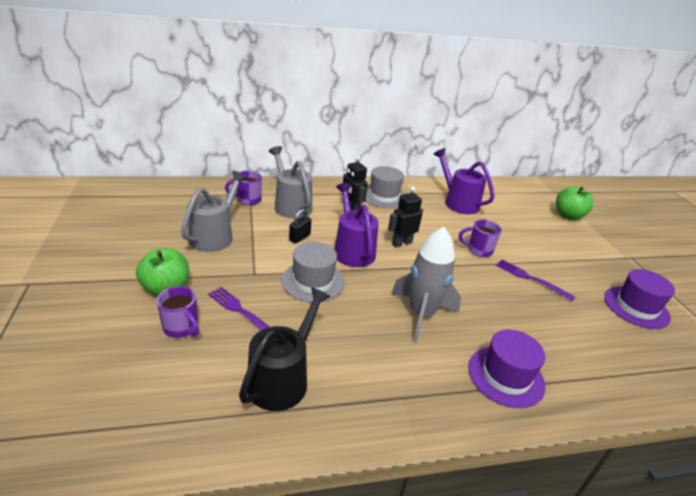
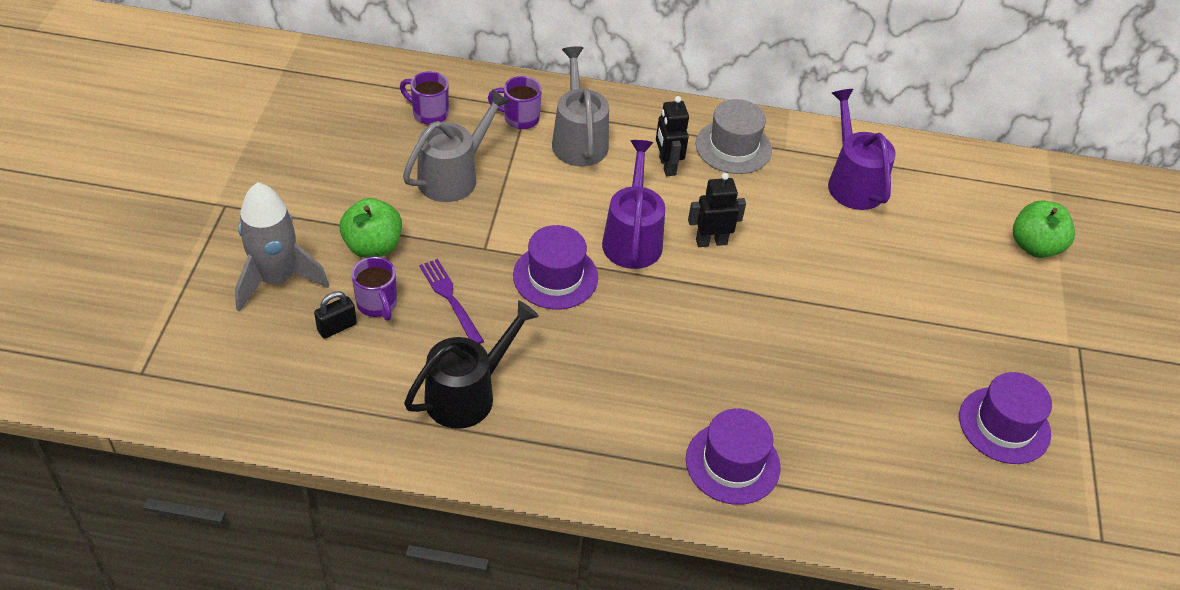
camera: 20 degrees right, 15 degrees up
(299, 237) = (567, 202): black padlock -> black padlock (337, 327)
(313, 281) = (555, 276): grey hat -> purple hat
(421, 314) = (674, 358): grey rocket -> grey rocket (277, 279)
(478, 250) = (824, 278): purple mug -> purple mug (429, 113)
(530, 278) = (871, 343): purple fork -> none

